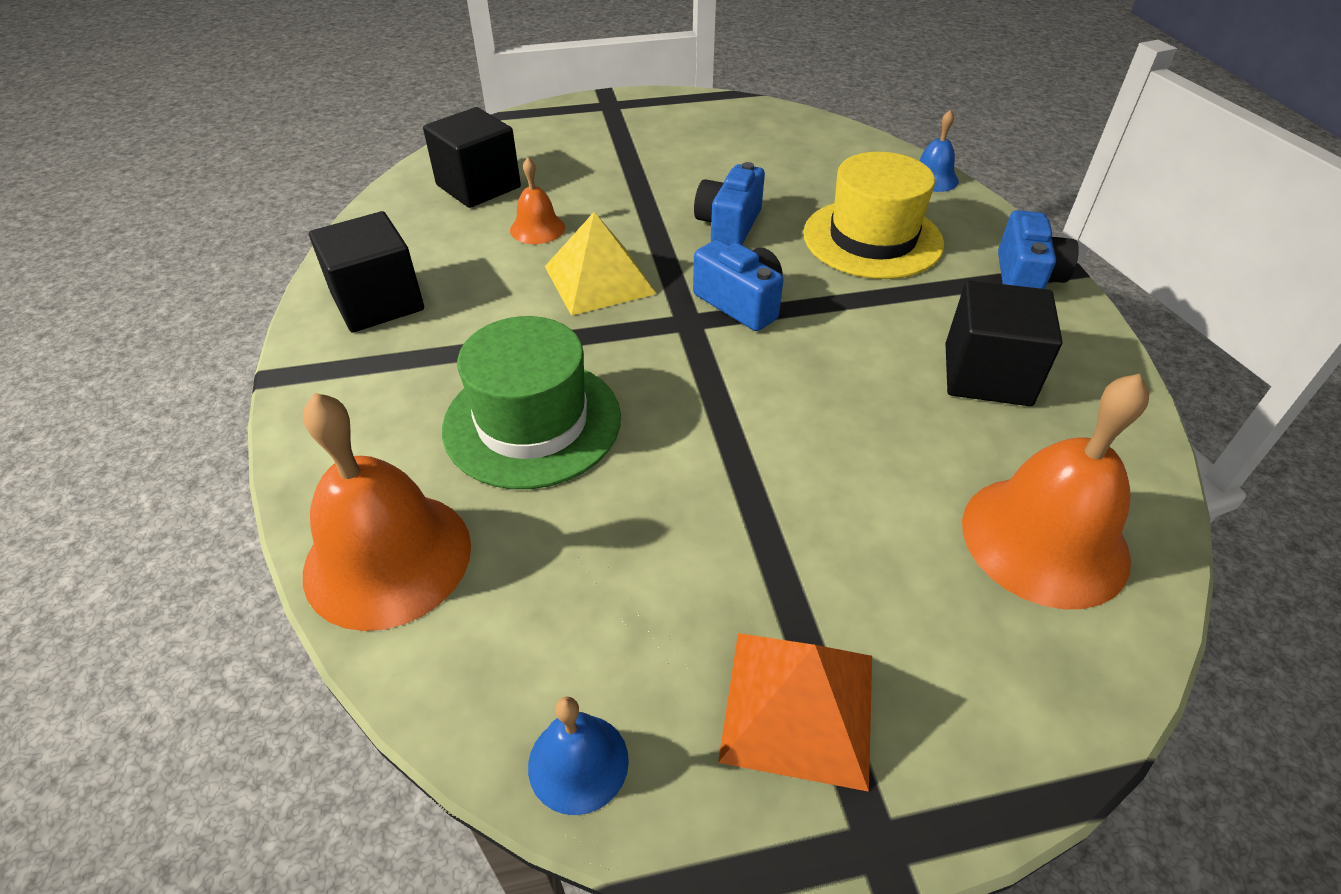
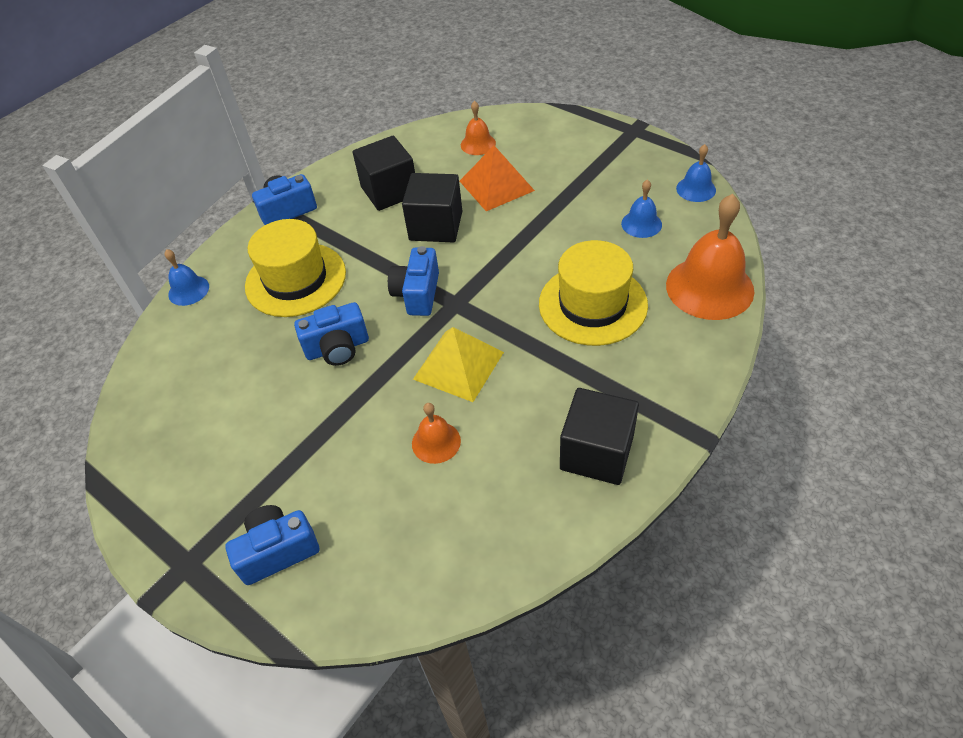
camera: 125 degrees left, 5 degrees up
(478, 186) = (416, 532): black cube -> black cube (436, 226)
(532, 422) = (592, 304): green hat -> yellow hat
(562, 134) = (278, 551): none -> blue camera
(597, 593) = (641, 224): none -> blue bell
(798, 707) = (616, 161): orange pyramid -> orange pyramid (496, 185)
(1044, 539) = (478, 144): orange bell -> orange bell, size x0.51

